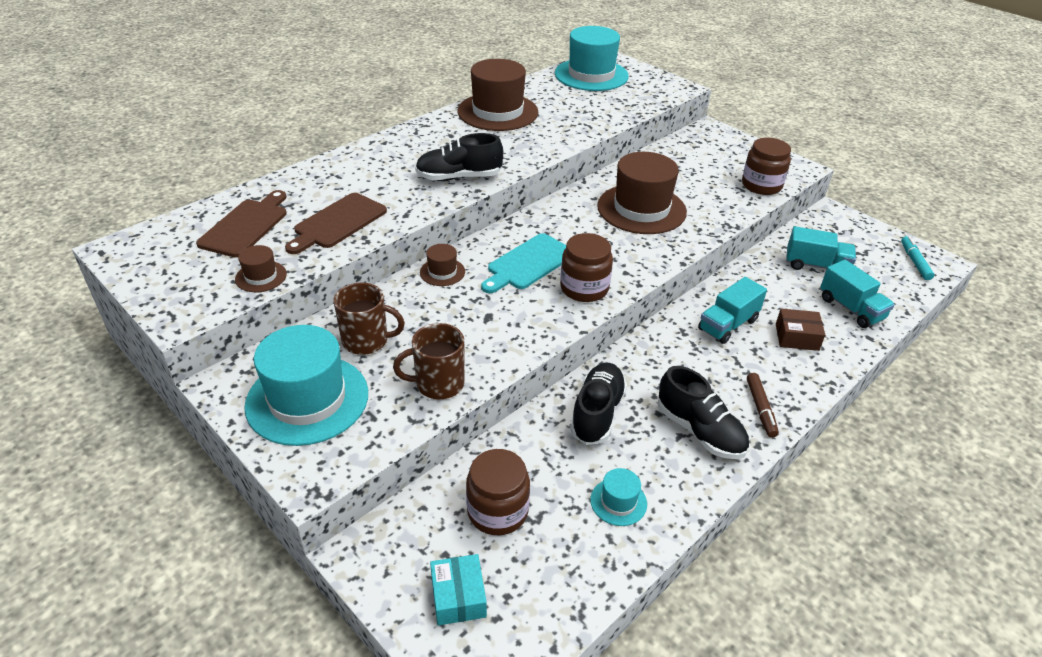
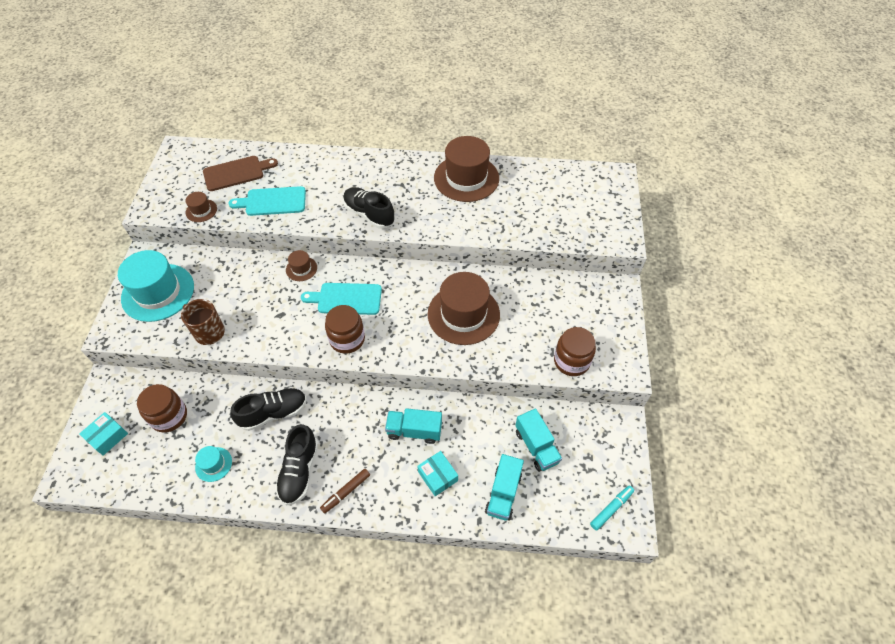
camera: 50 degrees right, 15 degrees up
(337, 222) = (273, 201): brown cutting board -> turquoise cutting board
(366, 341) = (217, 281): brown mug -> none
(591, 75) = (578, 186): turquoise hat -> none
(796, 337) = (438, 476): brown box -> turquoise box

